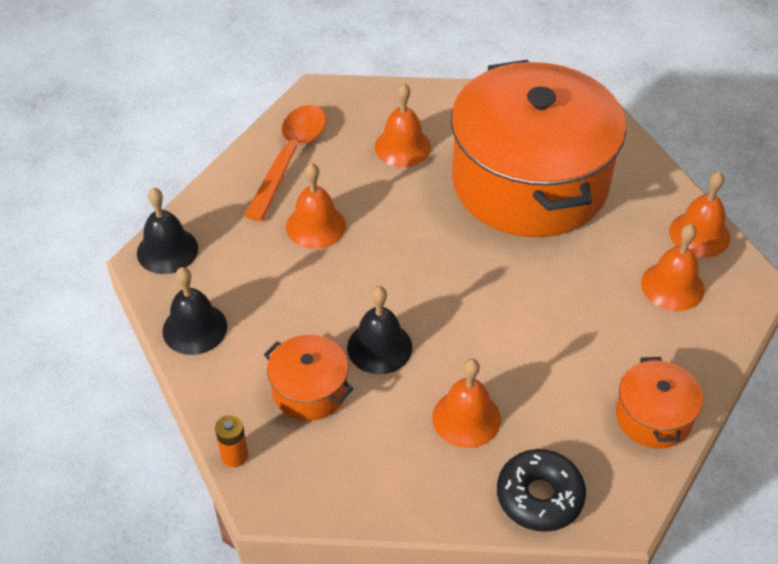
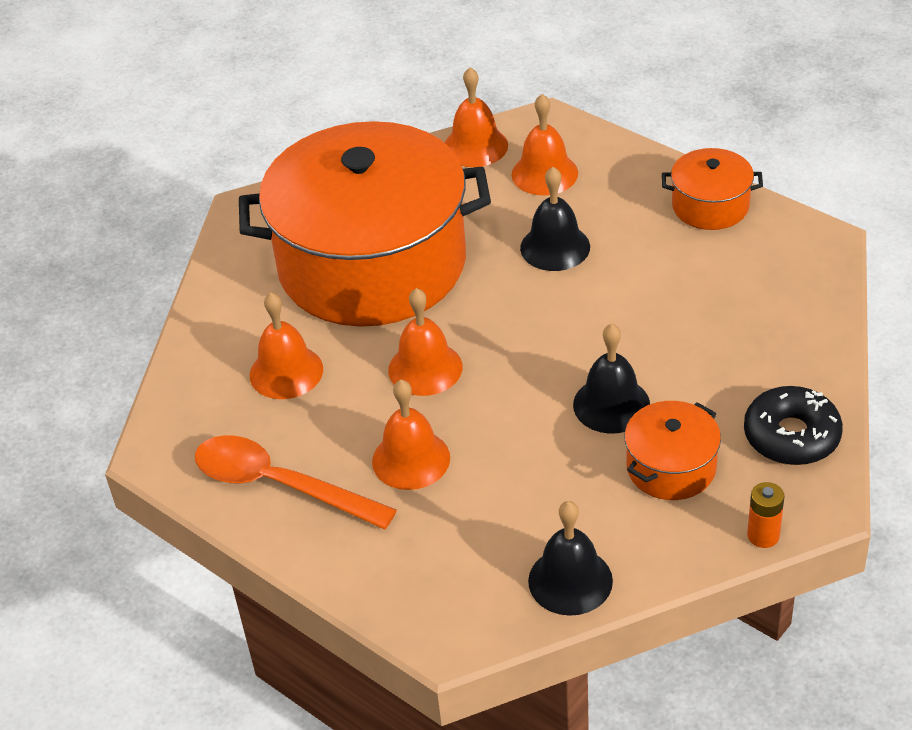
camera: 80 degrees left, 5 degrees down
(167, 250) = (430, 616): black bell -> black bell (555, 247)
(466, 418) = (711, 338): orange bell -> orange bell (425, 368)
(539, 497) = (806, 292): black donut -> black donut (791, 436)

